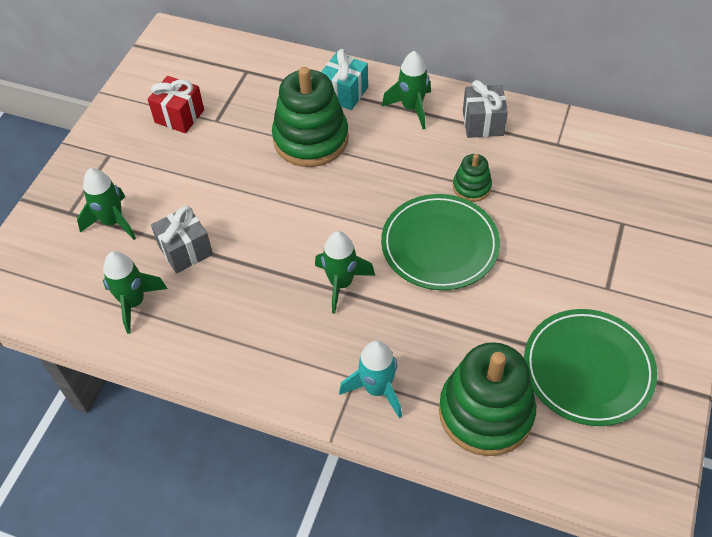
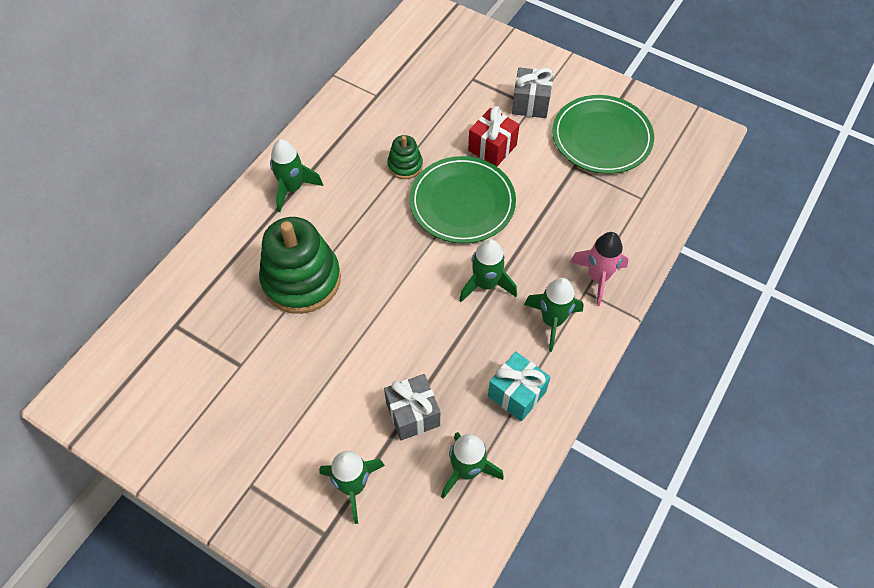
camera: 80 degrees left, 5 degrees up
(179, 116) = (218, 402): red gift -> red gift (492, 148)
(309, 351) = (552, 321): none -> green rocket
(344, 93) = (248, 240): turquoise gift -> turquoise gift (516, 394)
(377, 389) = (598, 277): turquoise rocket -> pink rocket
(483, 123) = (332, 139): grey gift -> grey gift (530, 103)
(486, 412) = (629, 209): green stacking toy -> none

